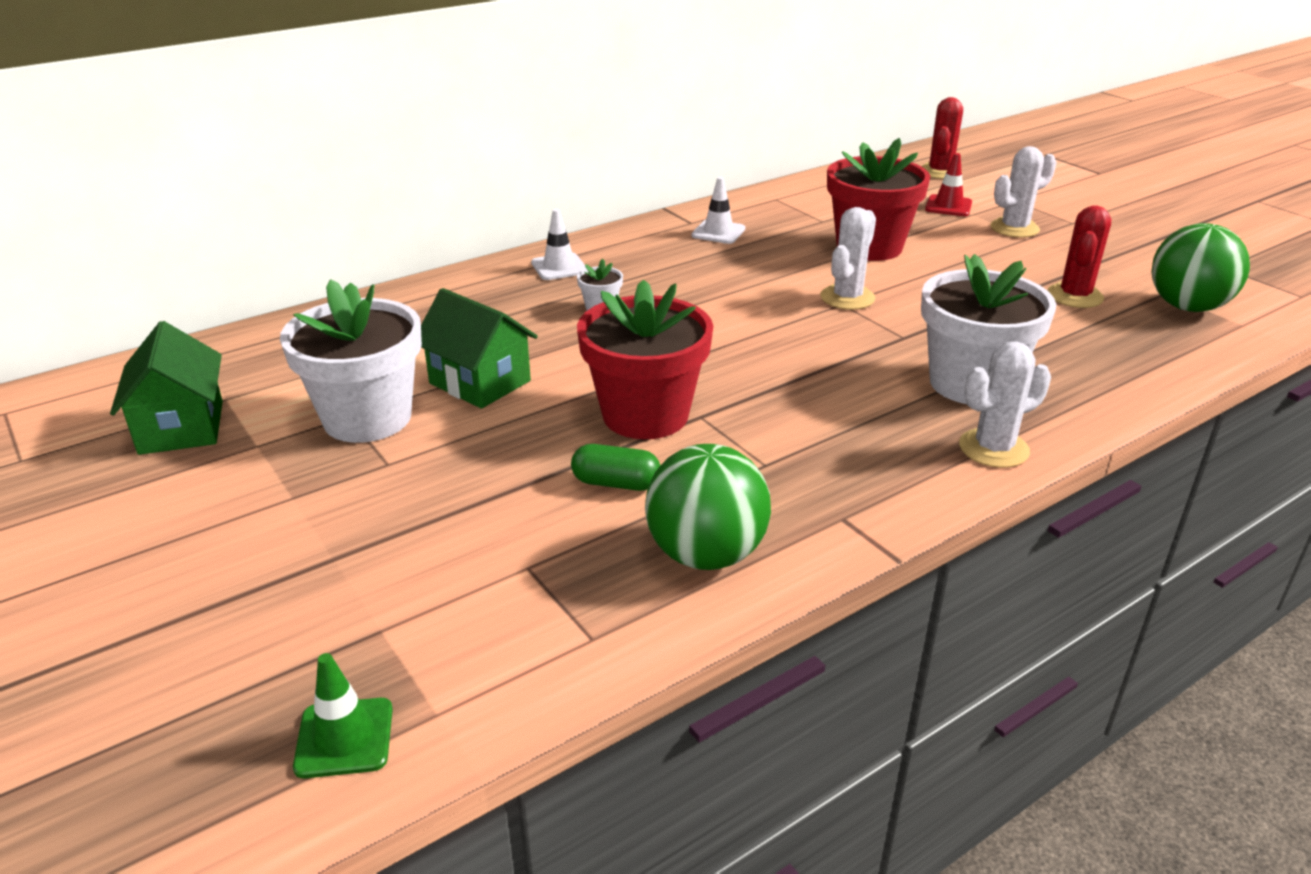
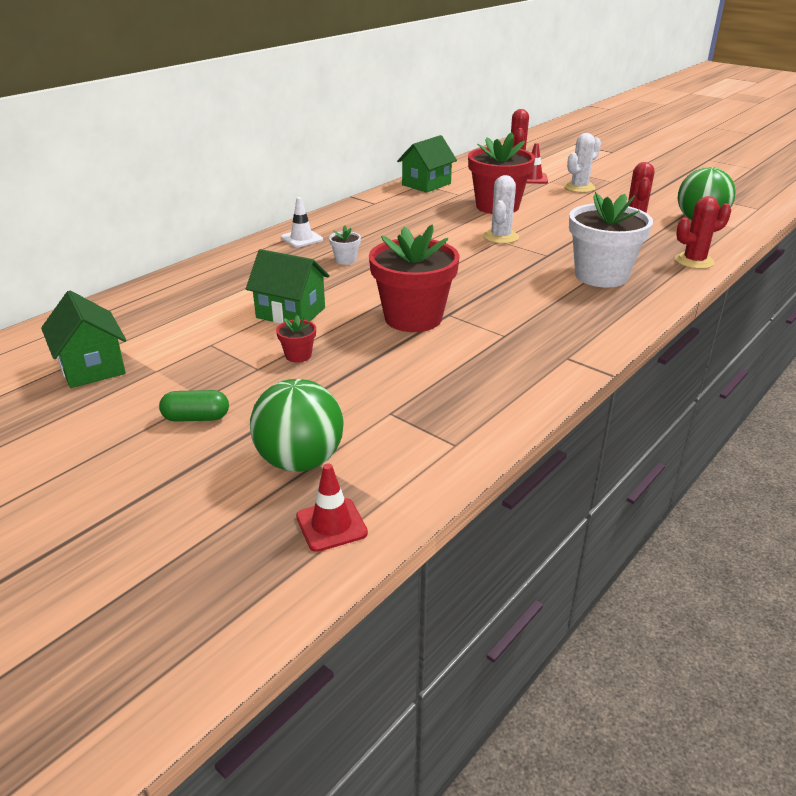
camera: 15 degrees left, 0 degrees up
(344, 738) = (331, 525): green traffic cone -> red traffic cone
(367, 418) = (225, 344): white flower pot -> none
(452, 451) = (298, 355): none -> red flower pot
(616, 483) = (418, 358): green capsule -> green capsule (196, 418)
(706, 554) = (497, 389): green ball -> green ball (300, 461)
(718, 232) = (396, 207): white traffic cone -> none
(782, 200) = (426, 184): none -> green house
(993, 448) = (633, 309): white cactus -> none
(1140, 378) = (694, 261): none -> red cactus

